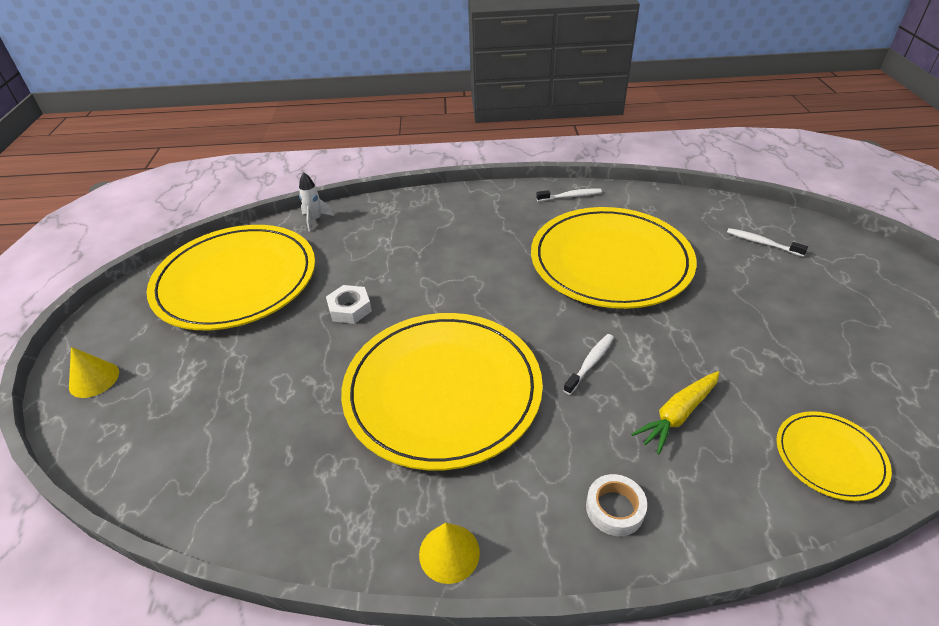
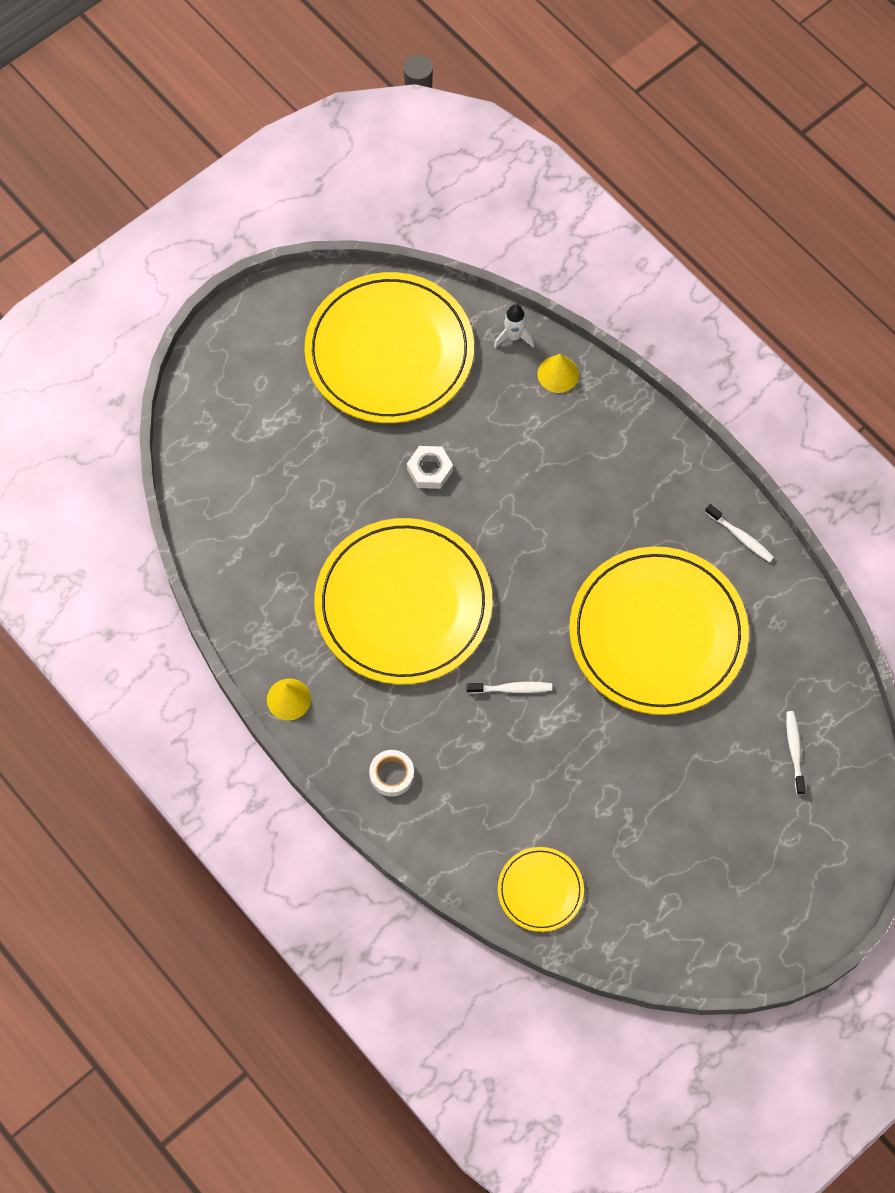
camera: 50 degrees right, 25 degrees up
(94, 379) = (228, 362): yellow cone -> yellow cone (558, 374)
(677, 415) = (504, 776): yellow carrot -> none

